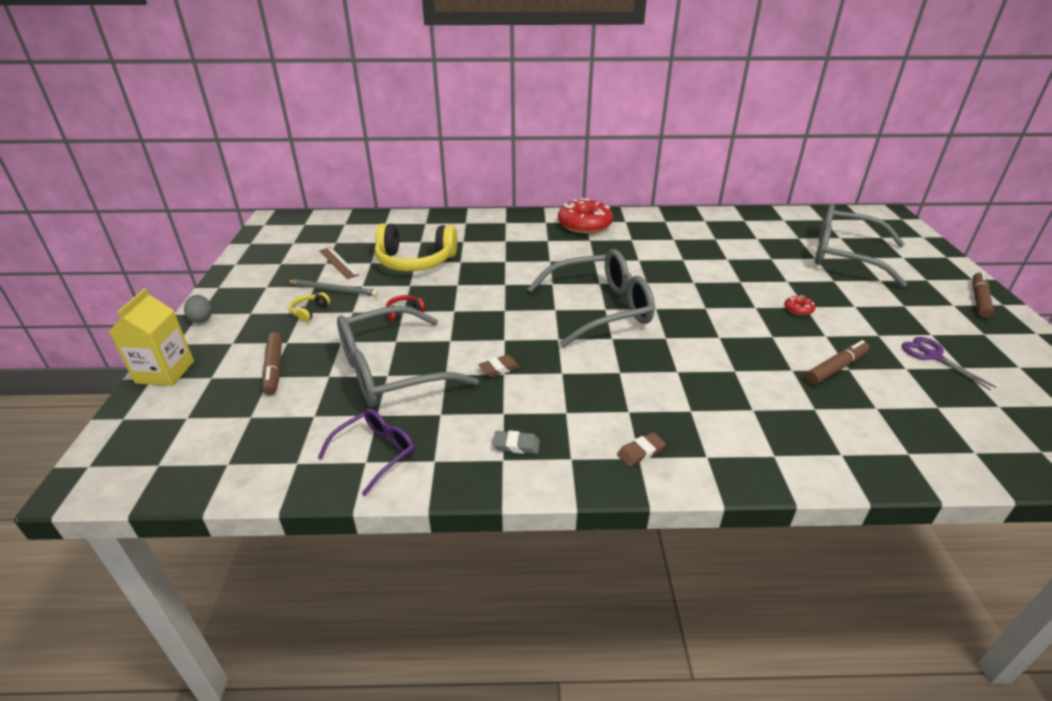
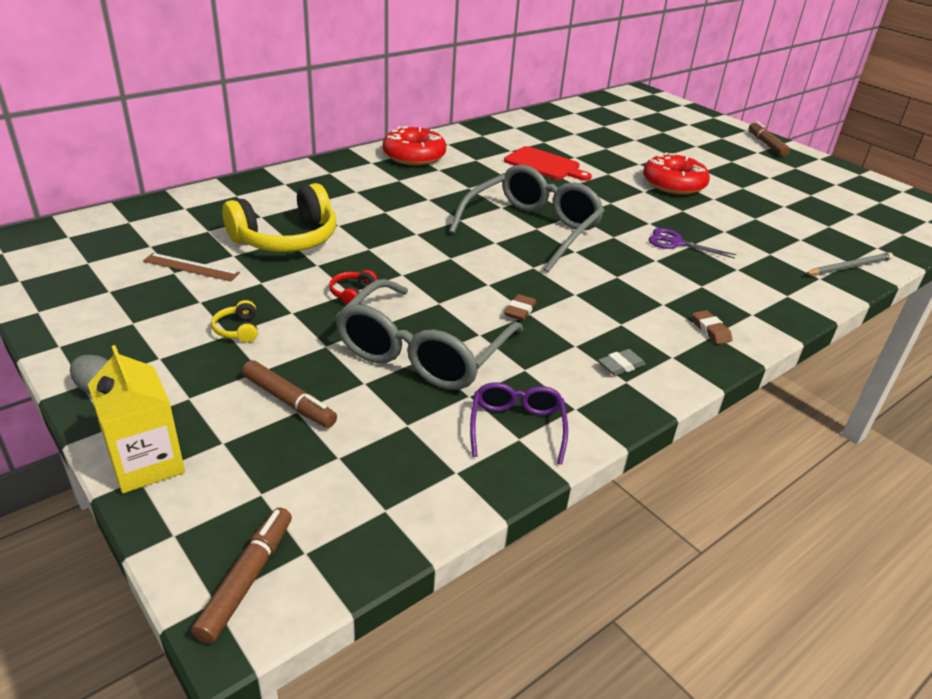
camera: 40 degrees left, 0 degrees up
(334, 290) = (232, 297): grey pencil -> grey pencil (849, 267)
(640, 452) = (710, 330): brown eraser -> brown eraser turned 45 degrees counterclockwise
(688, 258) = (544, 165): none -> red cutting board
(798, 309) = (673, 184): red donut -> red donut, size x2.38
(835, 368) = (747, 220): brown marker -> brown marker (246, 580)
(845, 256) = (653, 132): grey glasses -> none
(932, 356) = (787, 192): purple scissors -> purple scissors (676, 243)

